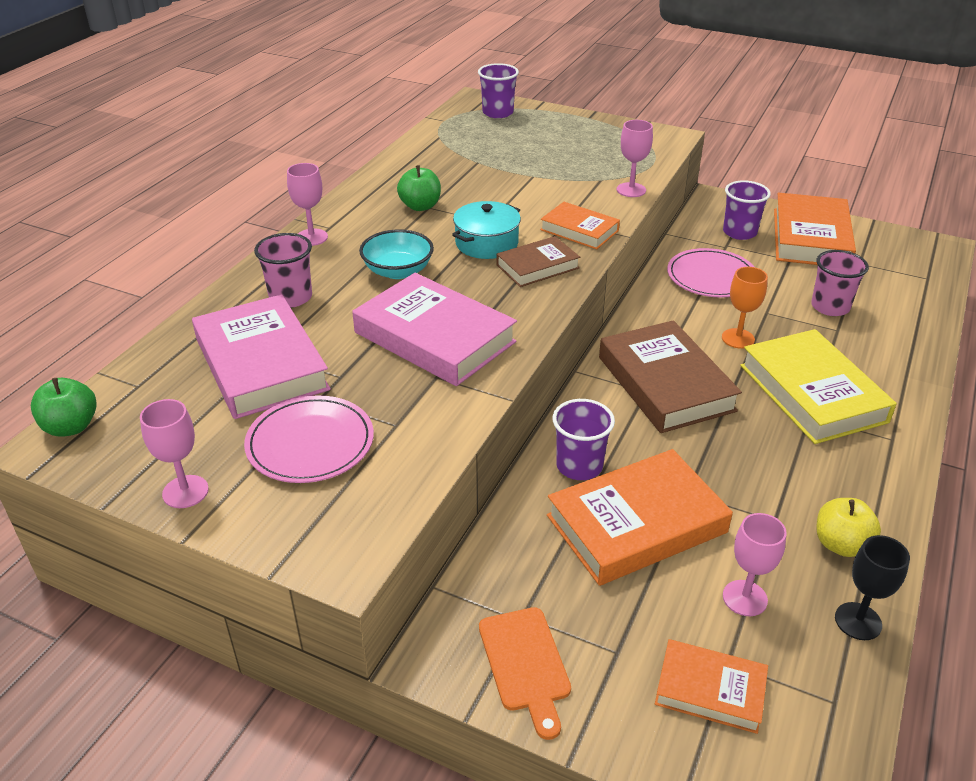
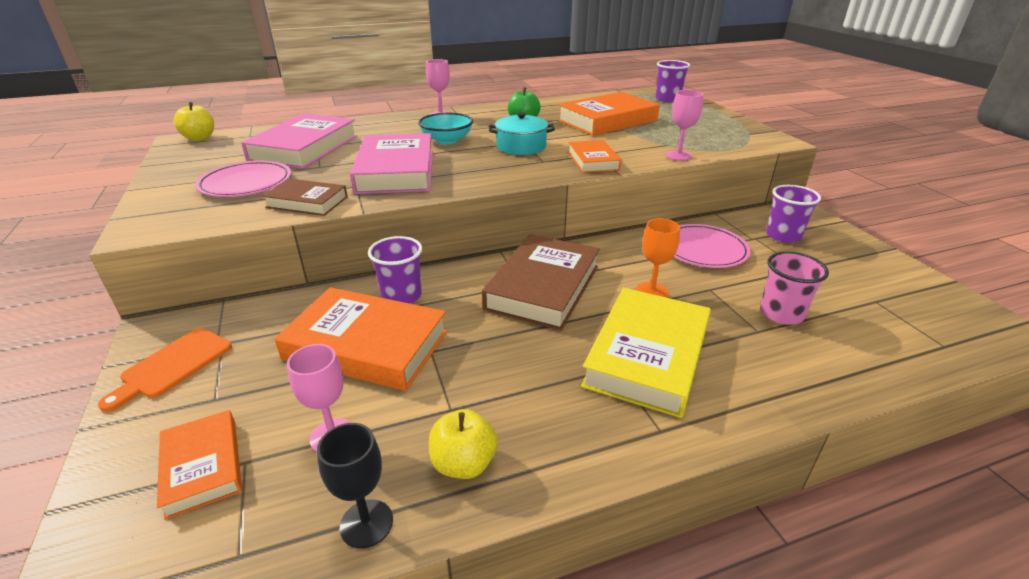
camera: 45 degrees right, 5 degrees down
(71, 427) = (200, 138): green apple -> yellow apple
(185, 492) = (170, 175): pink goblet -> none
(291, 297) = (376, 131): pink cup -> none
(537, 266) = (525, 166): brown book -> brown book (307, 202)
(810, 238) = (852, 265): orange book -> orange book (607, 120)

